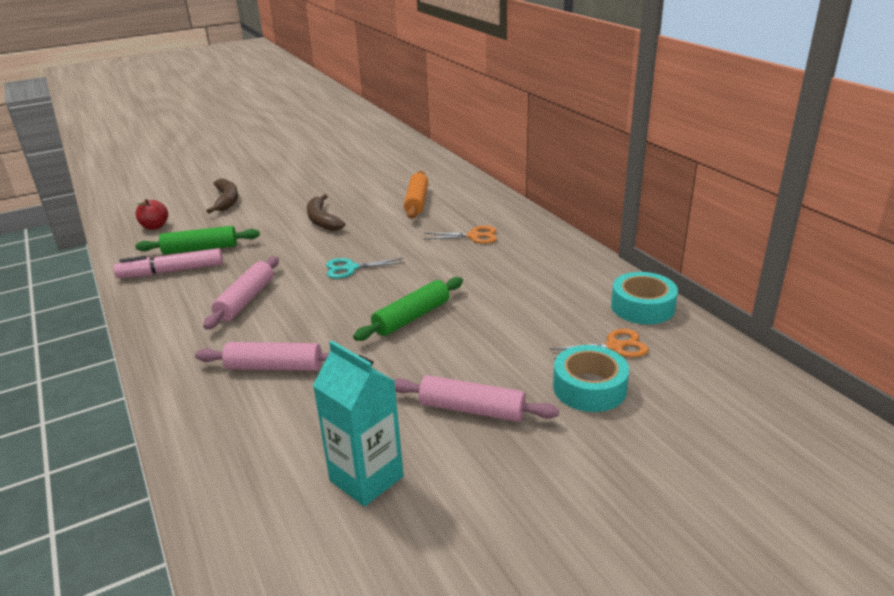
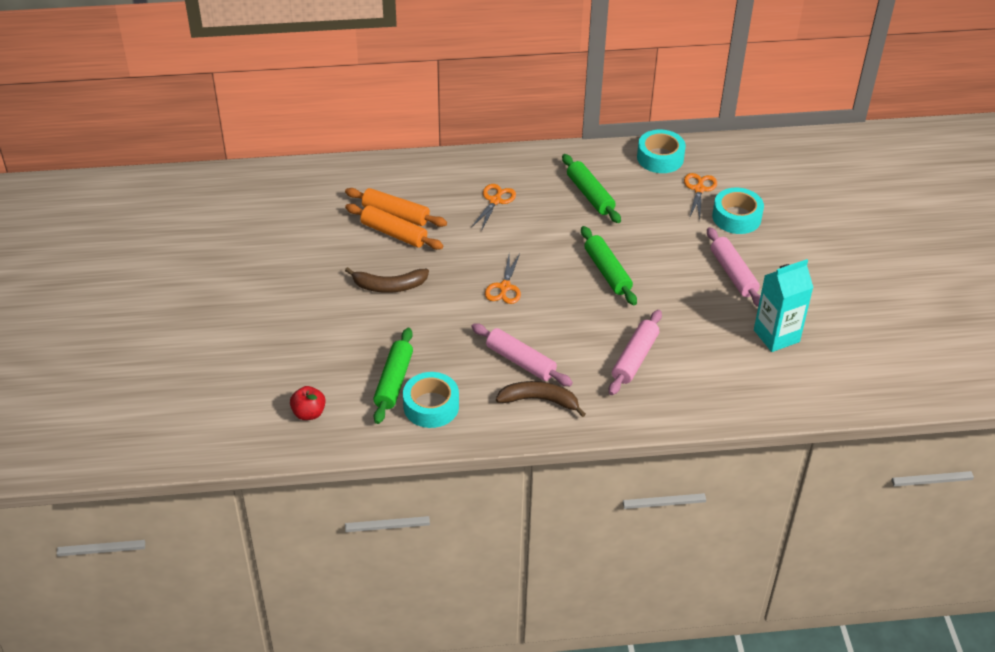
camera: 70 degrees left, 15 degrees up
(172, 271) = (431, 406): pink marker -> turquoise tape
(227, 200) = (280, 349): brown banana -> brown banana (540, 400)
(351, 268) = (504, 287): turquoise scissors -> orange scissors
(391, 207) = (394, 233): none -> orange rolling pin
(472, 409) = (733, 274): pink rolling pin -> pink rolling pin turned 60 degrees counterclockwise
(530, 280) = (590, 195): none -> green rolling pin

